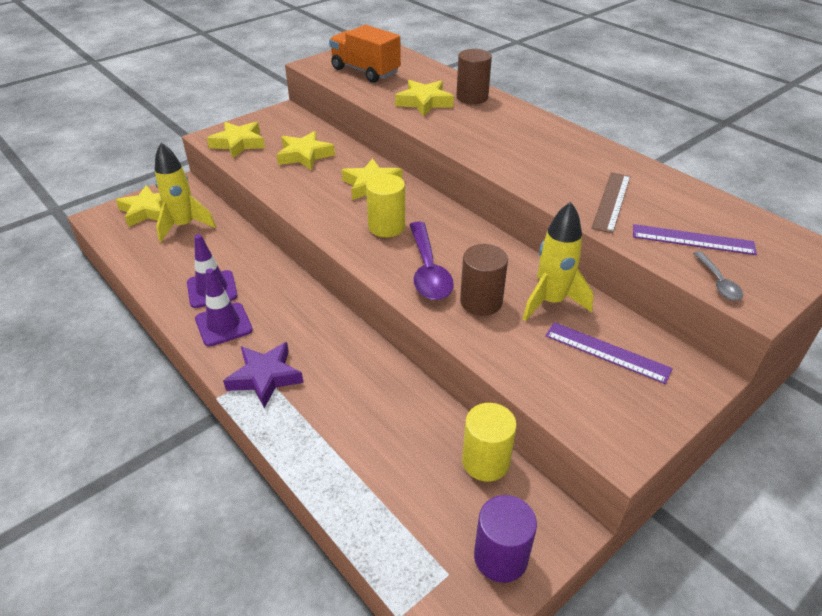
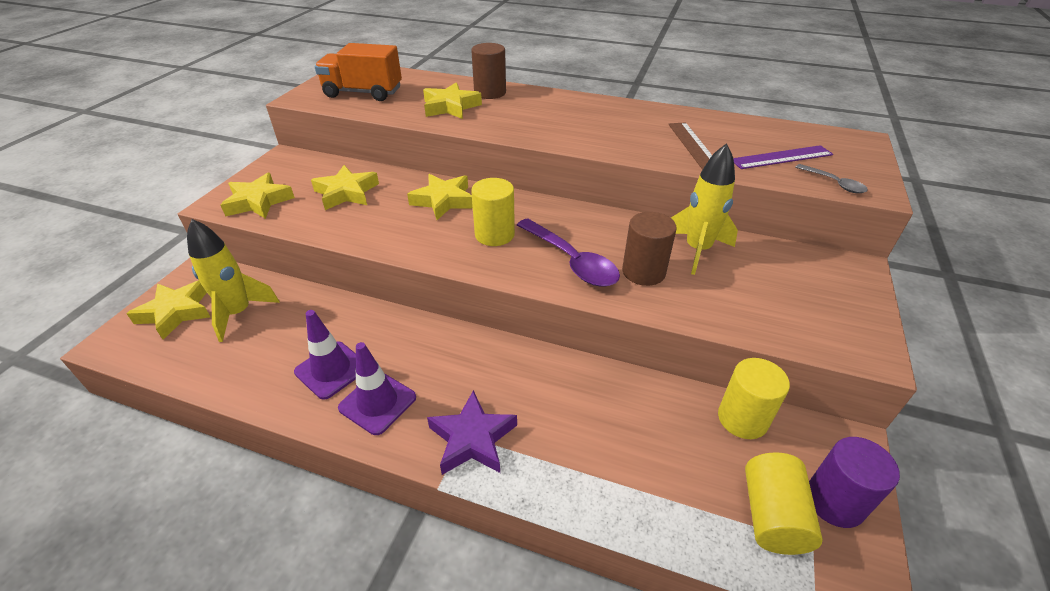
camera: 30 degrees left, 0 degrees up
(436, 538) = (772, 516): none -> yellow cylinder
(607, 352) = (778, 275): purple ruler -> none

